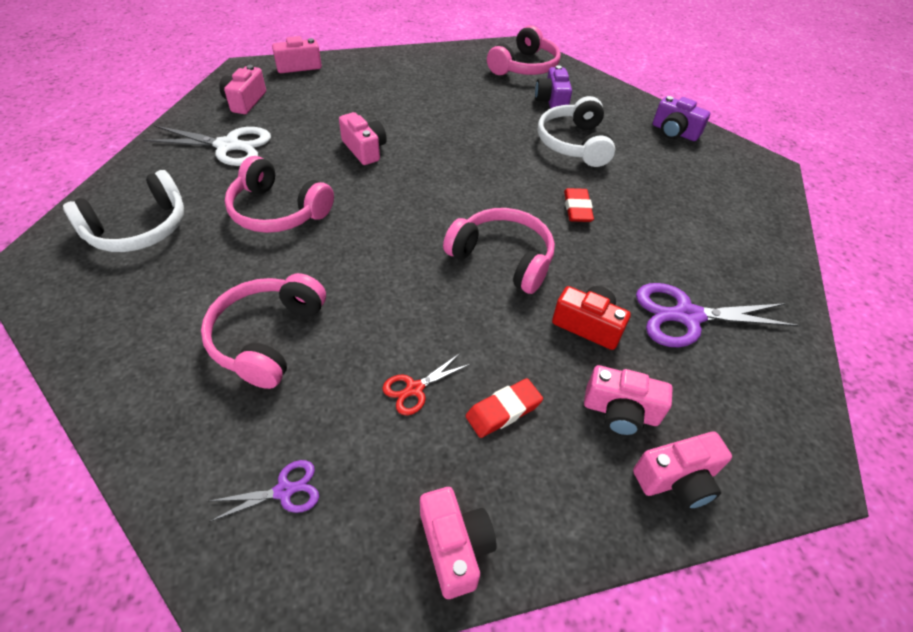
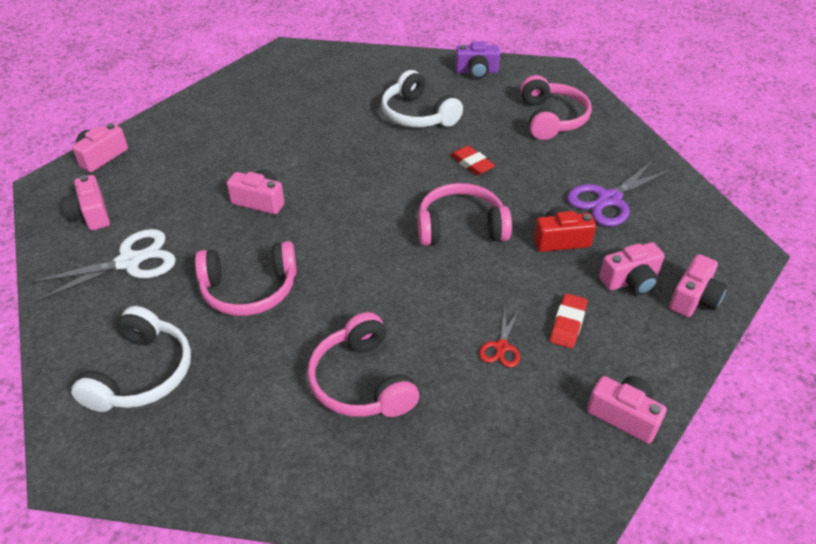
camera: 35 degrees left, 5 degrees down
(284, 491) = (494, 461): purple scissors -> none
(524, 67) = (310, 66): pink headphones -> pink headphones (551, 119)
(552, 101) = (365, 87): purple camera -> none

